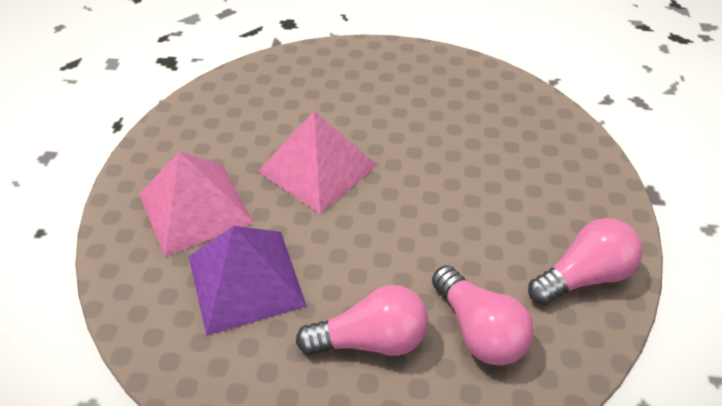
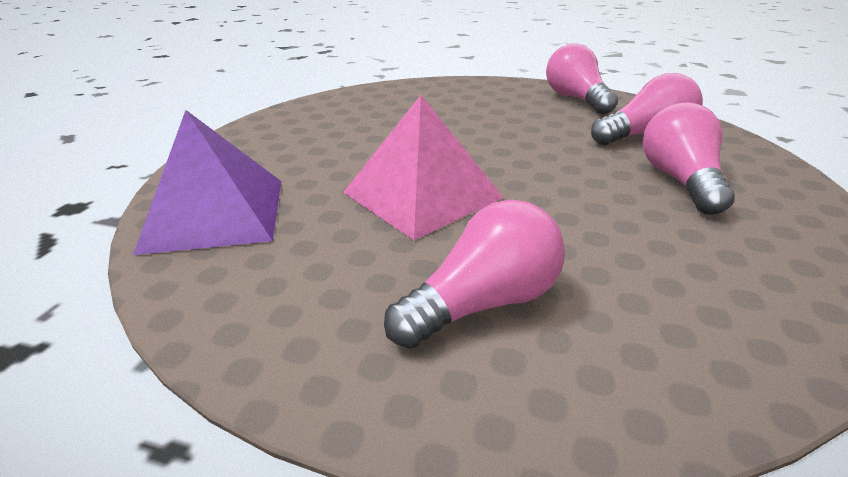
camera: 80 degrees left, 15 degrees down
(195, 208) = (483, 303): pink pyramid -> pink light bulb
(246, 280) = (624, 255): purple pyramid -> purple pyramid (215, 213)

